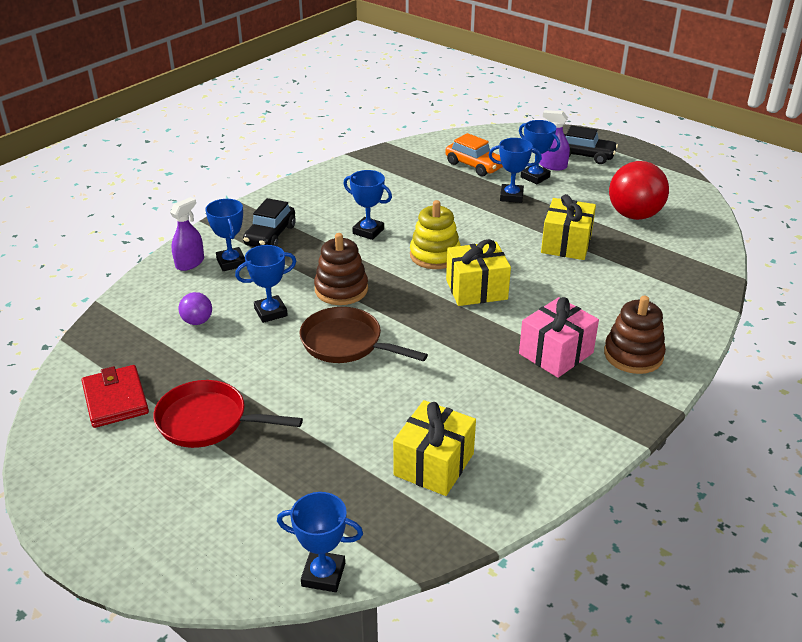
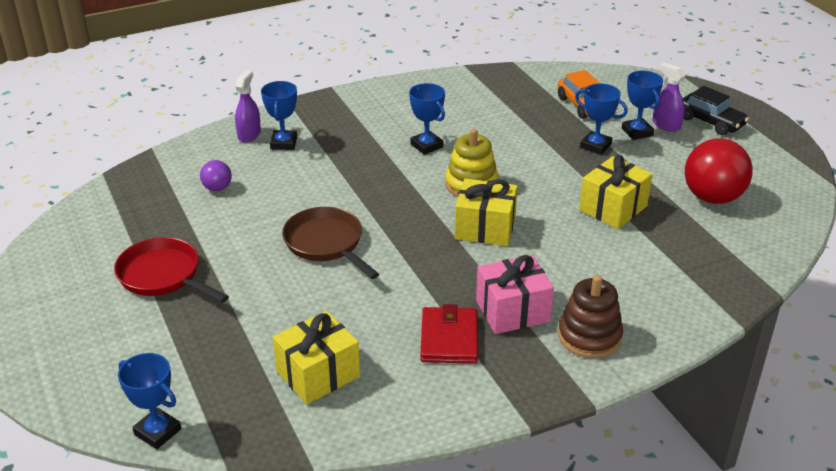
camera: 25 degrees right, 0 degrees up
(115, 399) = (107, 235): red wallet -> red wallet (449, 339)
(190, 263) = (249, 134): purple spray bottle -> purple spray bottle turned 45 degrees counterclockwise
(270, 235) = (335, 127): black car -> none
(271, 312) = (283, 197): blue trophy -> none
(341, 289) = (359, 194): brown stacking toy -> none

